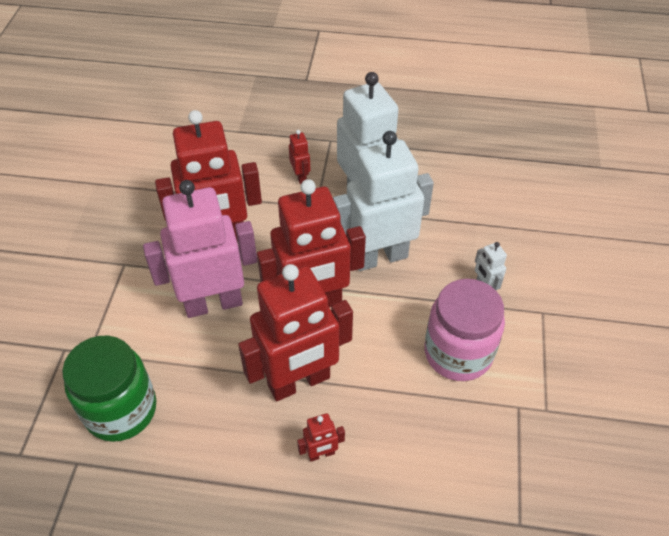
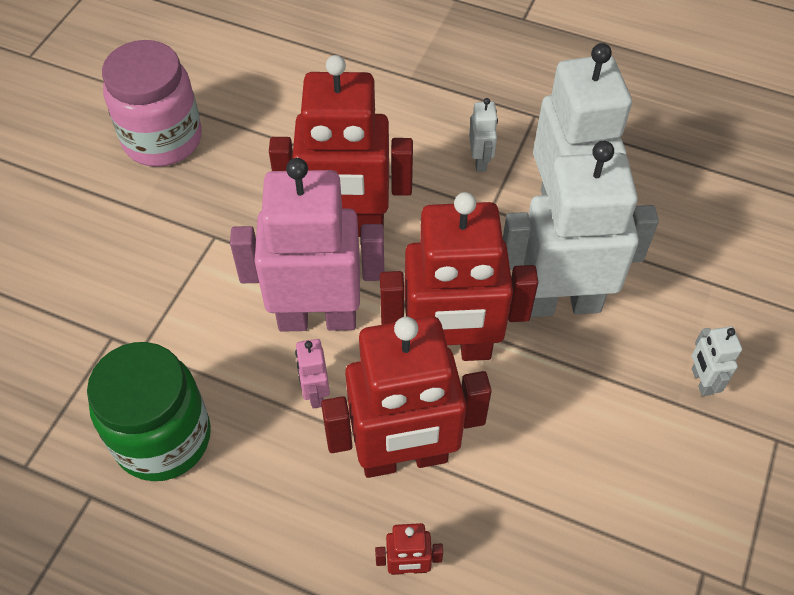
camera: 15 degrees right, 5 degrees up
(225, 354) = (315, 393): none -> pink robot
(300, 177) = (480, 161): red robot -> white robot
(458, 353) = (636, 470): pink jar -> pink jar (162, 139)

